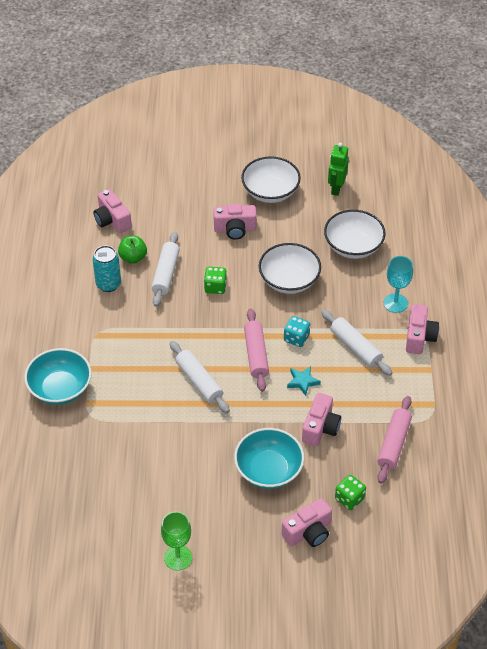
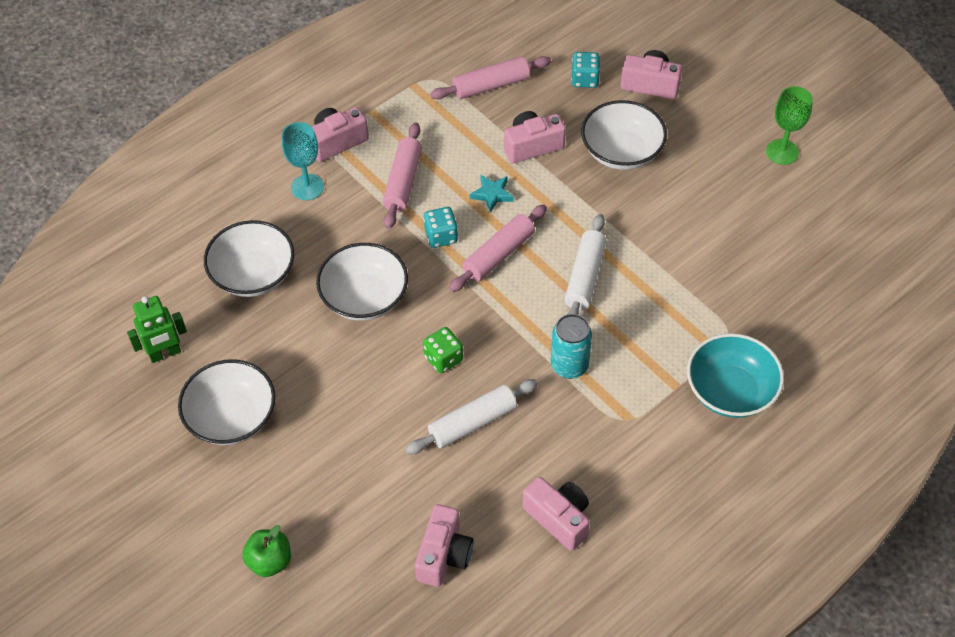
camera: 130 degrees left, 5 degrees up
(108, 284) = (547, 469): turquoise can -> turquoise can (569, 365)
(133, 258) = (482, 478): green apple -> green apple (270, 561)
(235, 229) = (333, 407): pink camera -> pink camera (559, 518)
(268, 470) = (621, 152): turquoise bowl -> white bowl
(349, 498) = (584, 79): green dice -> turquoise dice
(355, 347) = (403, 182): white rolling pin -> pink rolling pin

